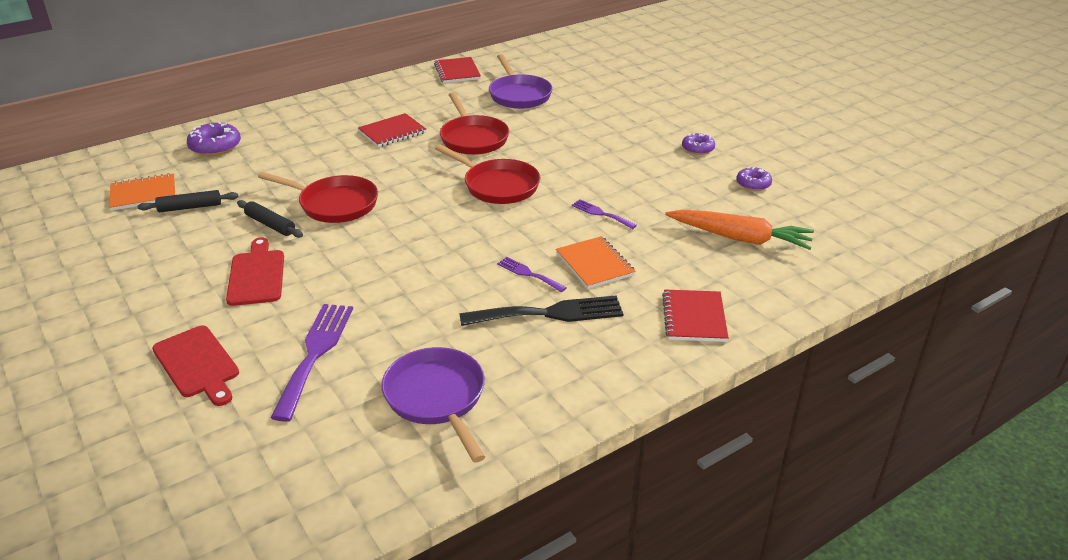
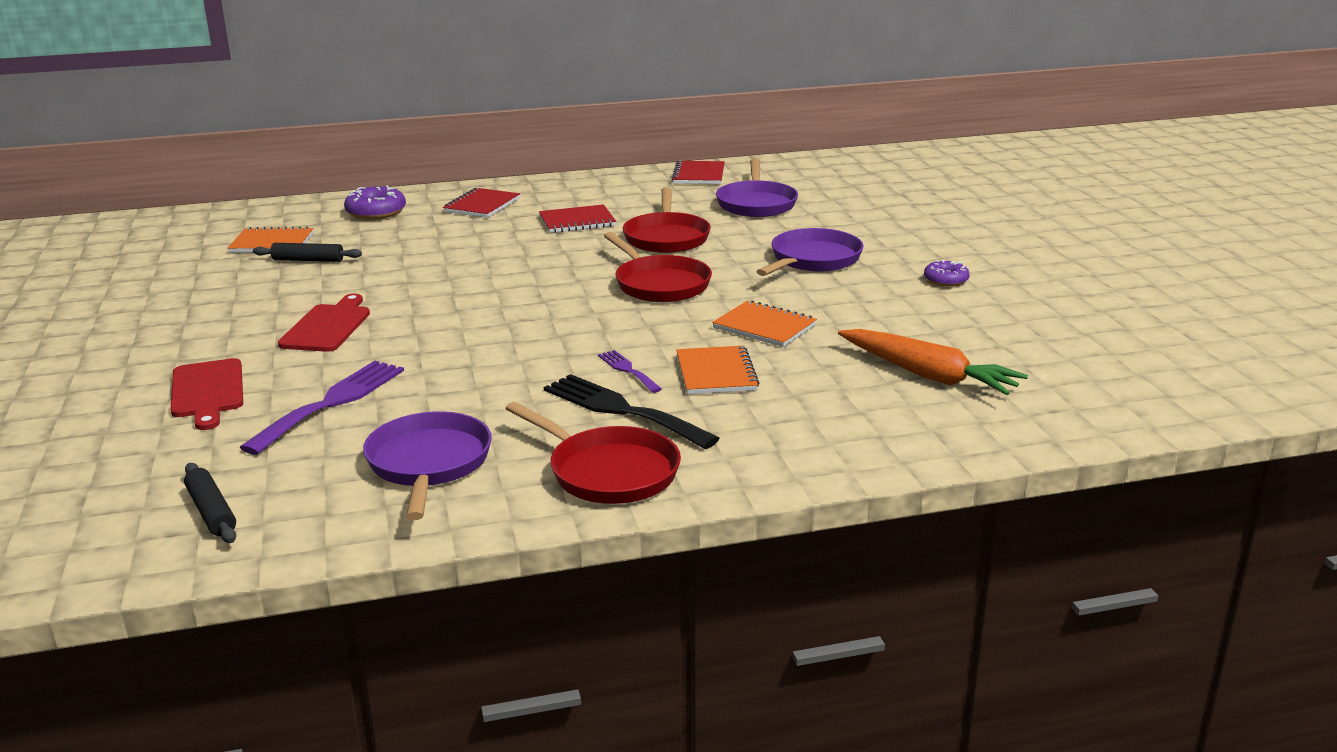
camera: 20 degrees right, 10 degrees down
(270, 224) = (377, 285): black rolling pin -> black rolling pin (211, 512)
(334, 204) = (459, 277): red pan -> red pan (608, 471)
(549, 313) = (622, 410): black fork -> black fork turned 150 degrees counterclockwise
(594, 144) = (812, 260): none -> purple pan
(601, 214) = (764, 327): purple fork -> orange notebook
(694, 318) = (800, 443): red notebook -> red notebook (482, 205)
(753, 184) = (993, 324): purple donut -> none

